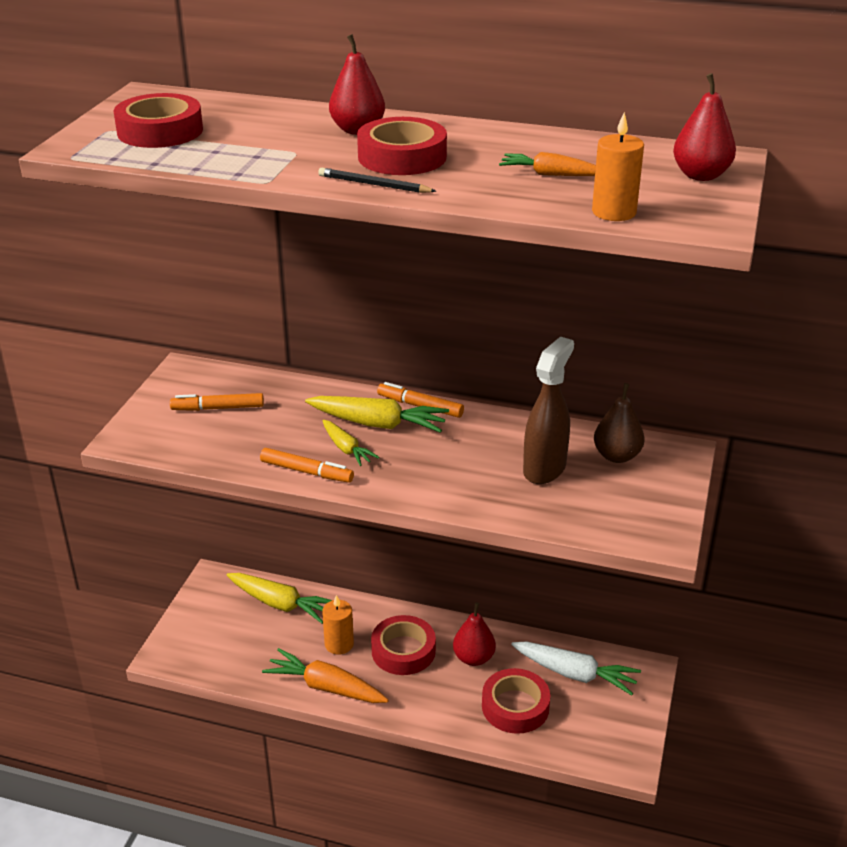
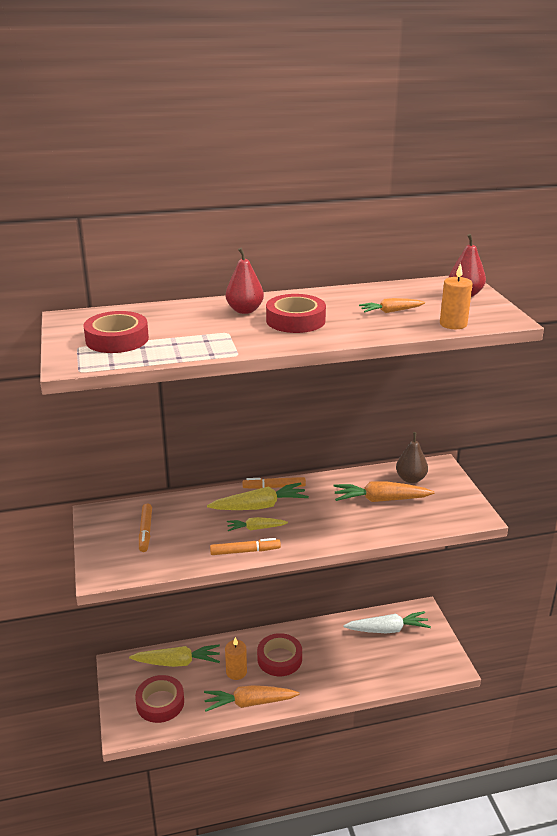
camera: 30 degrees left, 5 degrees down
(218, 408) = (145, 531): orange marker -> orange marker turned 60 degrees counterclockwise
(346, 449) = (255, 528): yellow carrot -> yellow carrot turned 150 degrees clockwise
(374, 185) = (304, 340): black pencil -> none
(473, 658) = (324, 645): red pear -> none
(515, 706) = (370, 663): red tape -> red tape (160, 703)
(544, 469) = (380, 500): brown spray bottle -> orange carrot

